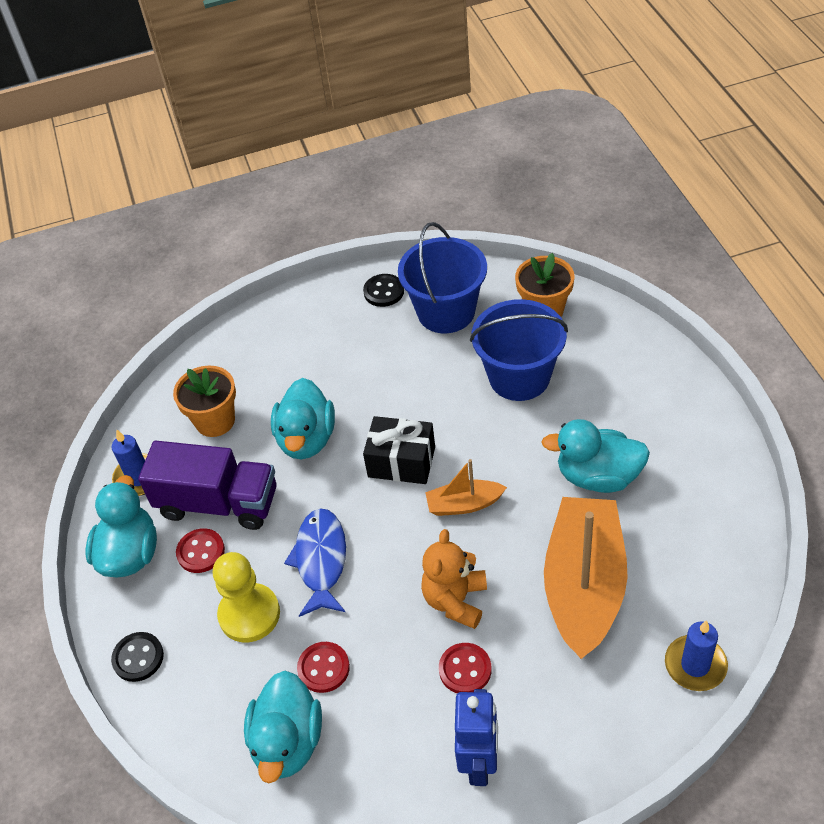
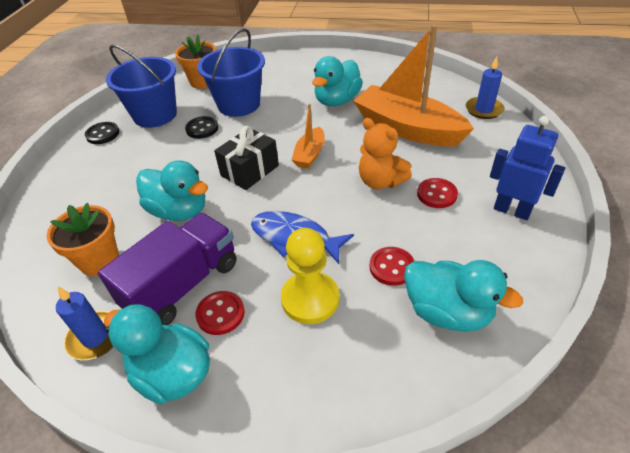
camera: 65 degrees left, 5 degrees down
(138, 658) = (295, 405): black button -> black button (202, 129)

